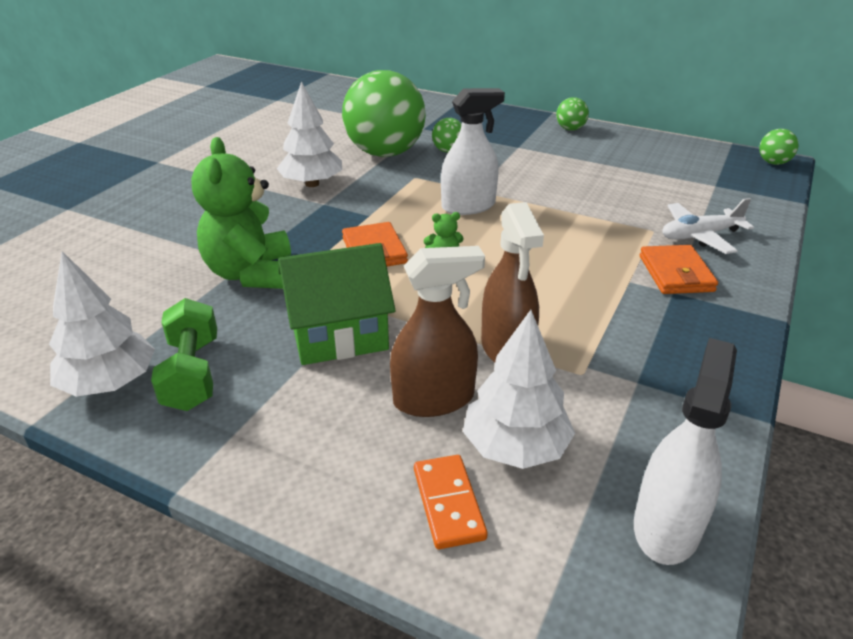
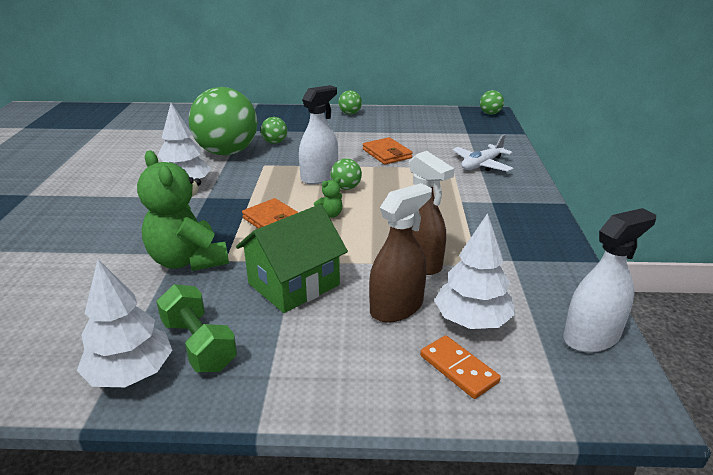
camera: 25 degrees left, 5 degrees down
(490, 228) = (346, 188): none -> green ball
(666, 526) = (591, 336): white spray bottle -> white spray bottle turned 60 degrees clockwise
(676, 274) = (485, 190): orange wallet -> orange wallet (387, 154)

